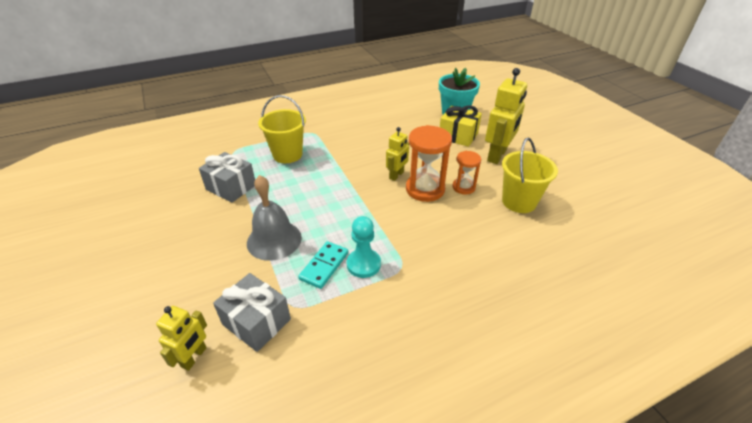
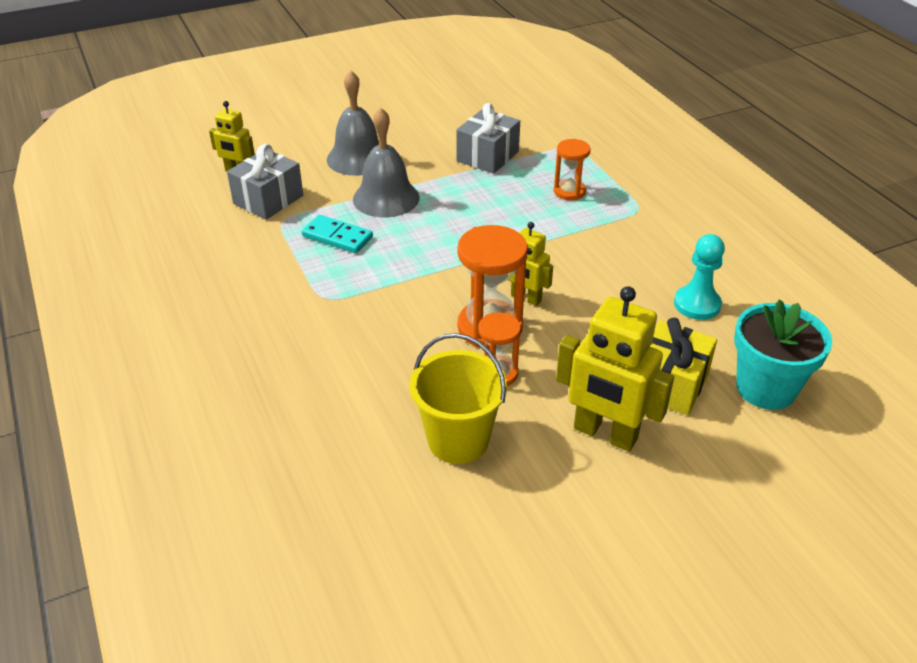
camera: 90 degrees right, 0 degrees up
(205, 261) = (358, 158): none -> grey bell
(287, 154) = (569, 191): yellow bucket -> orange hourglass
(363, 264) = (335, 266): turquoise pawn -> turquoise pawn (697, 304)

